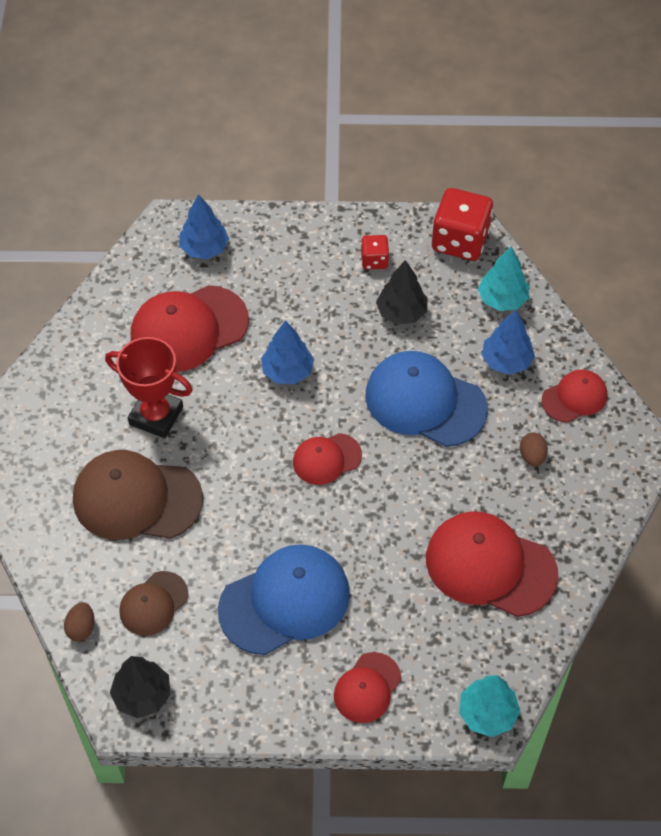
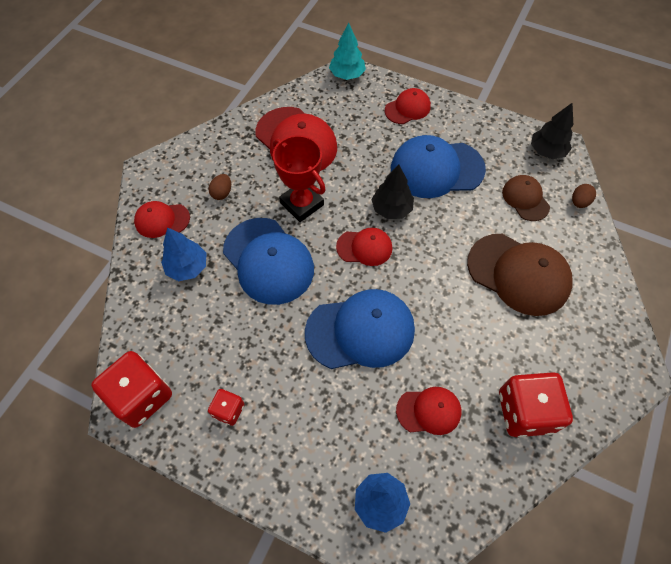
camera: 155 degrees left, 5 degrees up
(95, 363) = (525, 411): none -> red dice
(153, 603) = (525, 199): brown cap -> brown cap turned 90 degrees counterclockwise
(156, 416) = (484, 336): red trophy -> red trophy (302, 204)
(189, 329) = (429, 411): red cap -> red cap, size x0.55
(287, 371) = (360, 331): blue tree -> blue cap
(401, 312) = (238, 345): black tree -> black tree (391, 209)
(502, 299) = (151, 321): turquoise tree -> none

